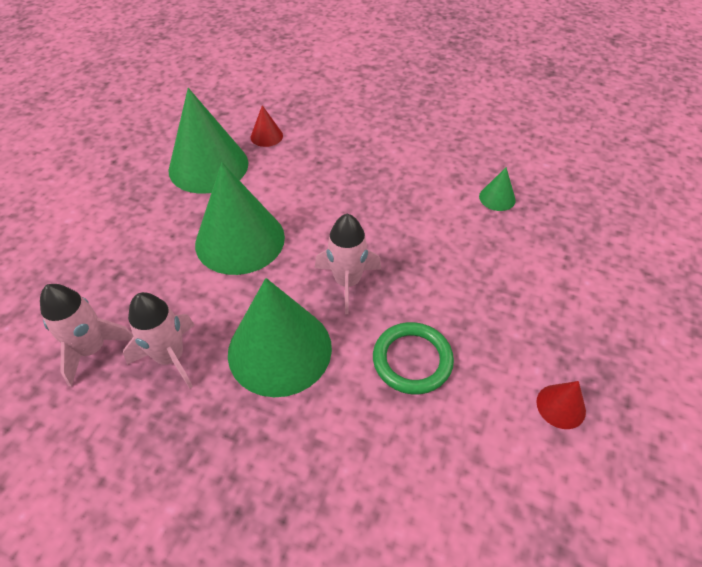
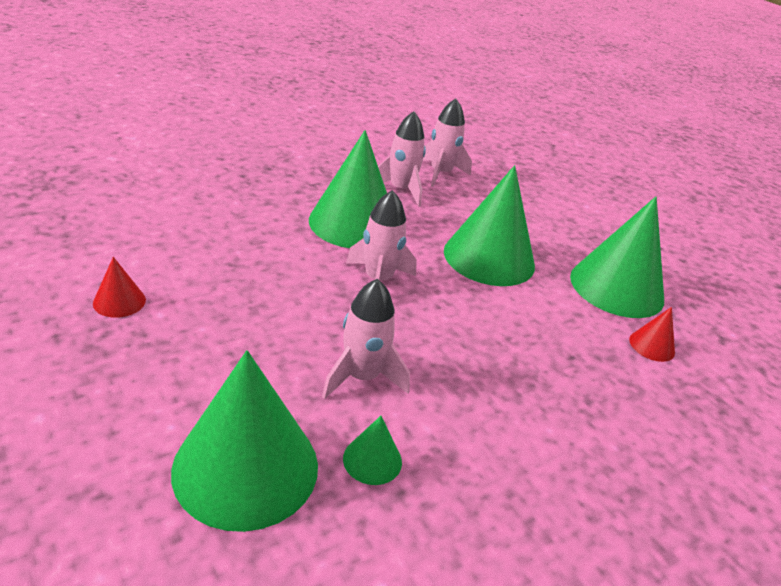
camera: 120 degrees right, 15 degrees down
(412, 360) = (264, 265): green ring -> none
(451, 233) = (362, 377): none -> pink rocket
(563, 236) = (246, 467): none -> green cone

